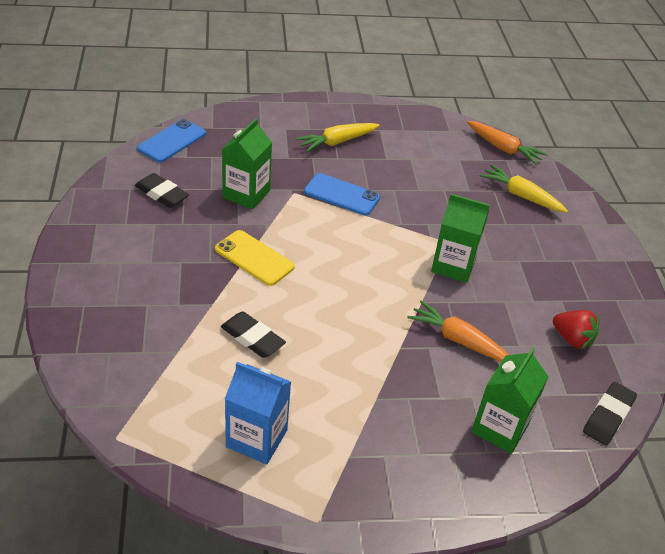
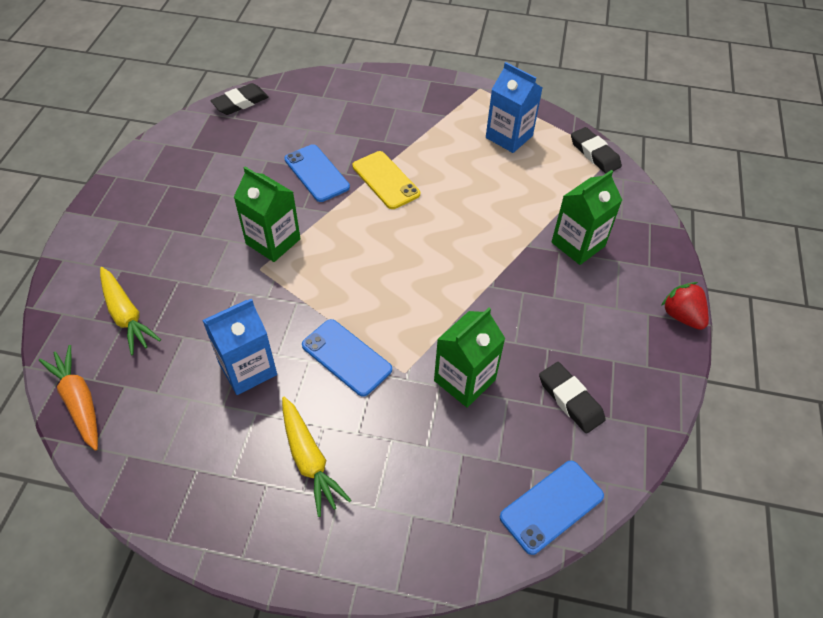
camera: 160 degrees left, 10 degrees up
(252, 338) = (496, 207): black eraser -> black eraser (594, 154)
(254, 258) = (476, 287): yellow phone -> yellow phone (386, 180)
(337, 142) = (309, 459): yellow carrot -> yellow carrot turned 75 degrees clockwise
(408, 179) = (247, 369): none -> blue carton
(458, 340) = (316, 173): orange carrot -> blue phone
(500, 428) = (327, 111): green carton -> green carton (578, 244)
(572, 339) = (217, 156): red strawberry -> red strawberry (681, 316)

